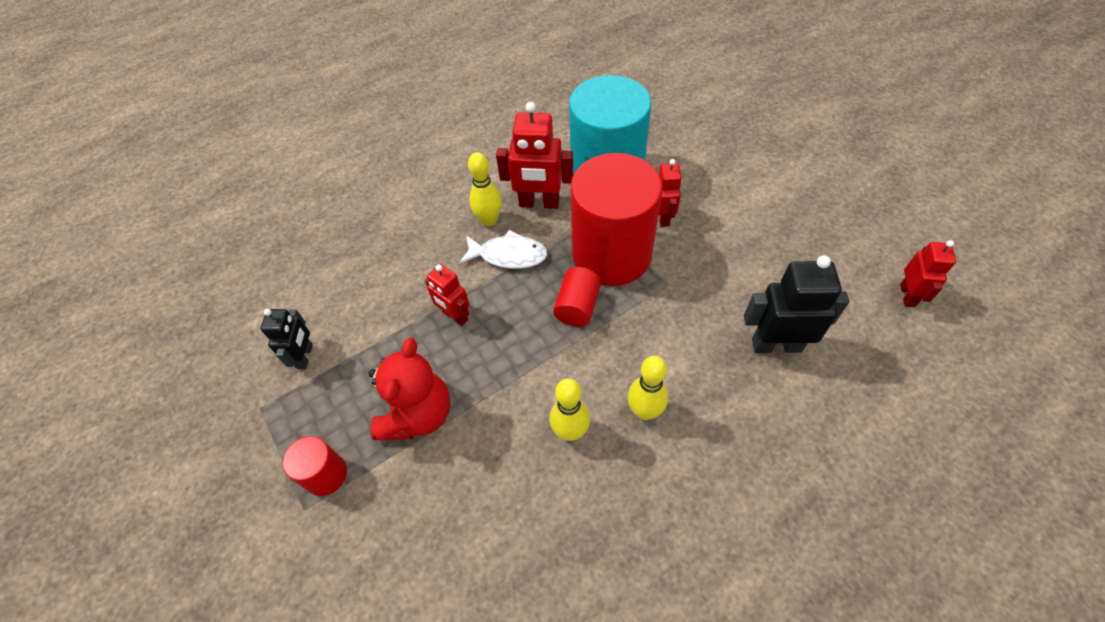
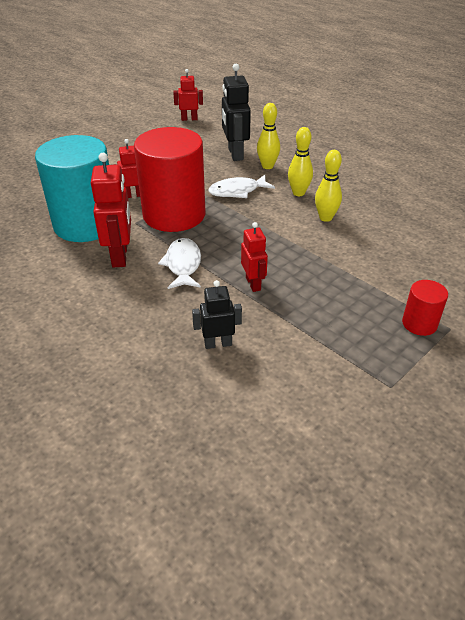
camera: 105 degrees left, 15 degrees down
(305, 356) = (327, 370): black robot -> black robot (218, 344)
(418, 415) = (347, 286): red teddy bear -> none
(455, 316) = (253, 284): red robot -> red robot turned 45 degrees counterclockwise
(489, 220) = (143, 282): yellow bowling pin -> yellow bowling pin (267, 166)
(577, 307) = (227, 225): red cylinder -> none
(659, 330) = (237, 191): none -> white fish

